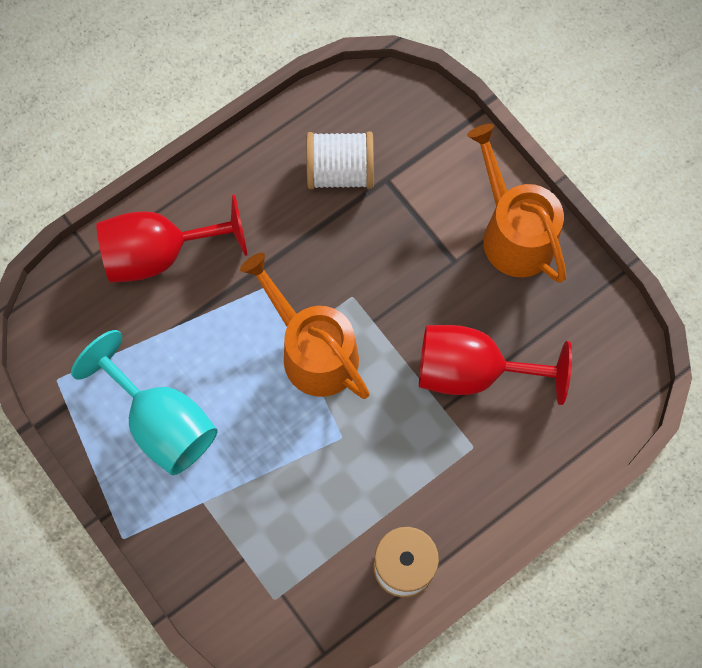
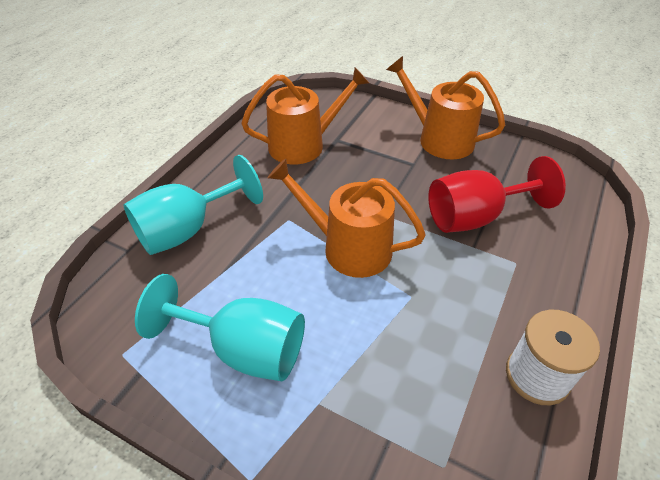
camera: 25 degrees left, 25 degrees down
(160, 253) = (188, 229): red goblet -> turquoise goblet
(340, 172) = (303, 145): white spool -> orange watering can

